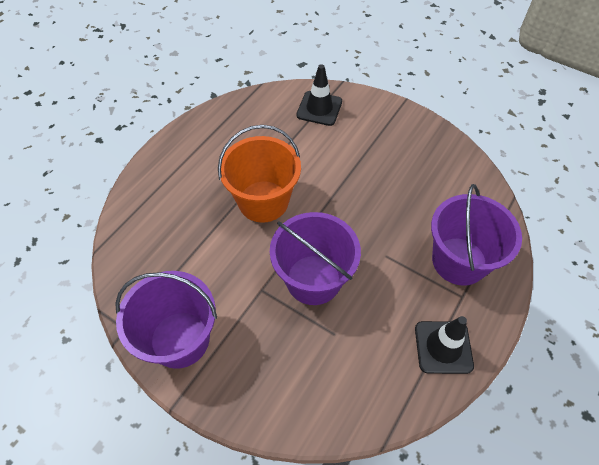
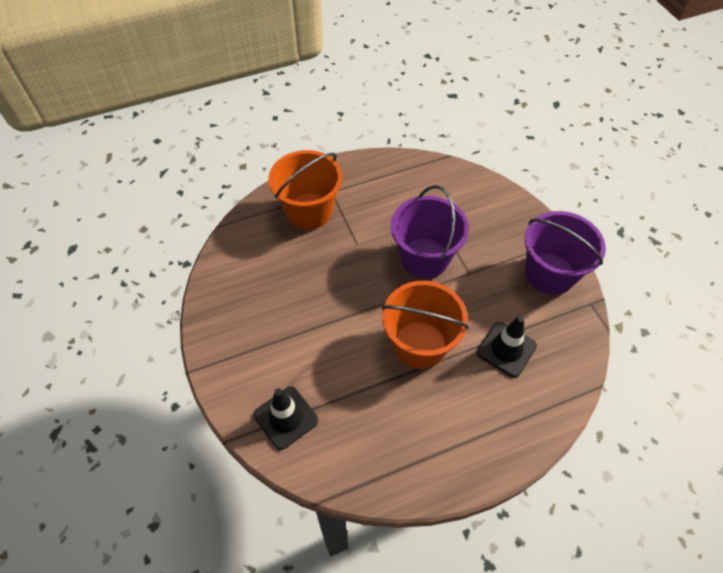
camera: 145 degrees left, 0 degrees up
(443, 347) = (372, 175): black traffic cone -> black traffic cone (506, 349)
(459, 261) = (309, 211): purple bucket -> orange bucket

